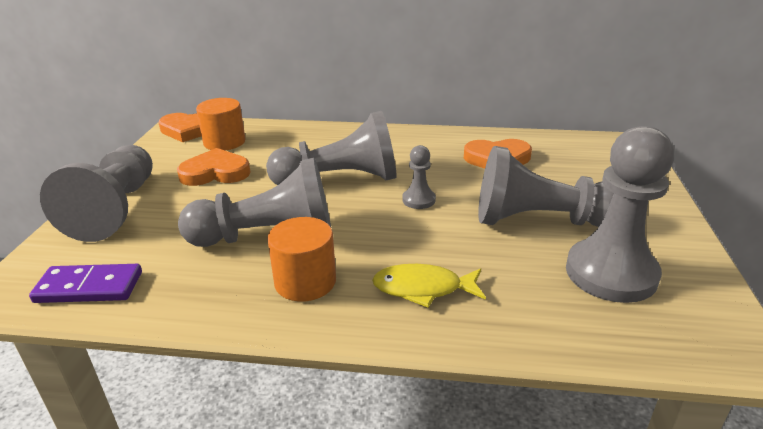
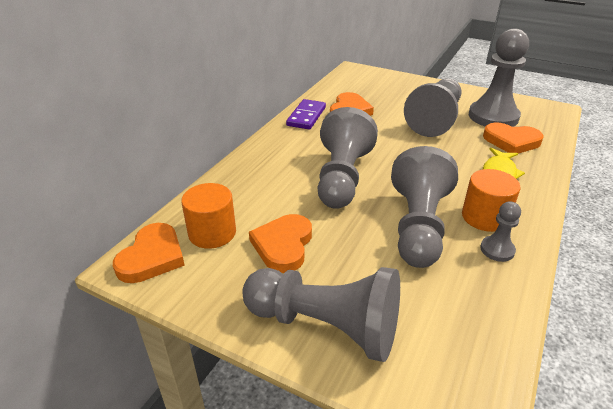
camera: 70 degrees left, 5 degrees up
(89, 287) = (473, 343): purple domino -> purple domino (306, 116)
(418, 200) = (391, 152): grey pawn -> grey pawn (497, 250)
(537, 297) = (511, 141): none -> orange heart

